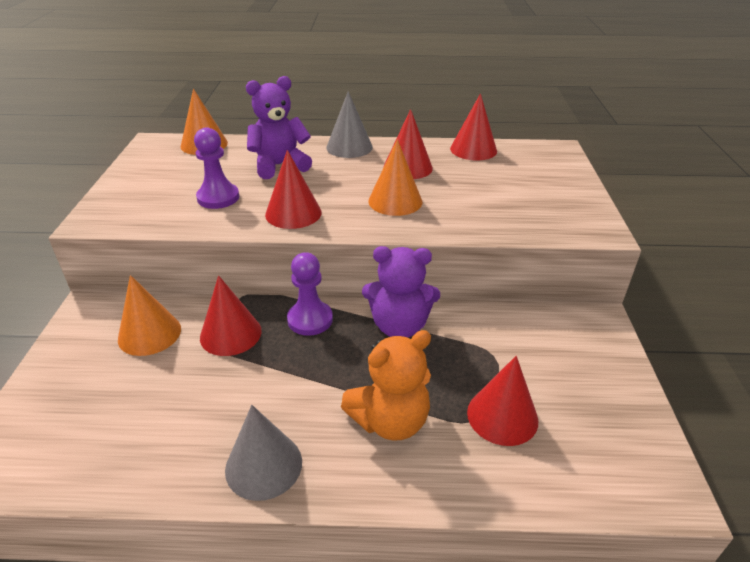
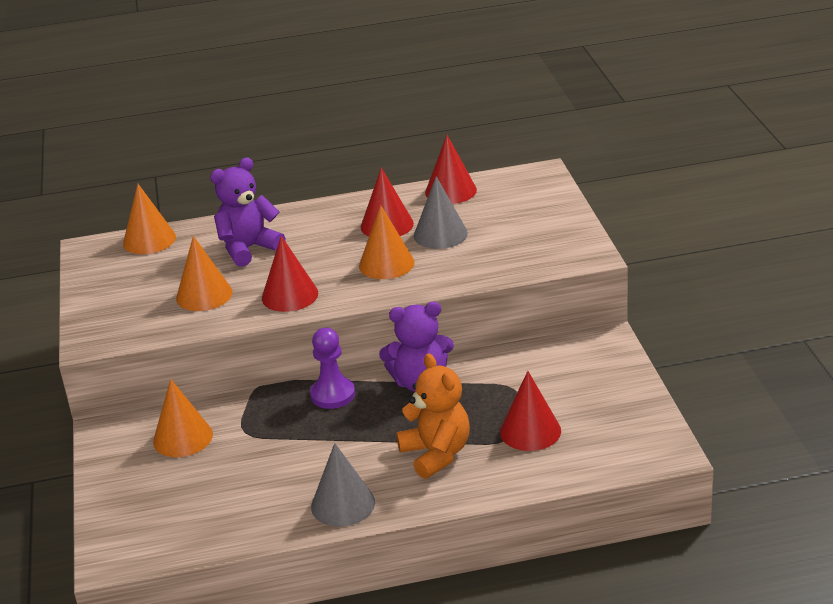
camera: 10 degrees left, 5 degrees down
(218, 198) = (204, 295): purple pawn -> orange cone
(230, 334) = (262, 422): red cone -> none
(349, 147) = (314, 213): grey cone -> grey cone (440, 234)
(390, 421) = (436, 454): orange teddy bear -> orange teddy bear turned 75 degrees counterclockwise

